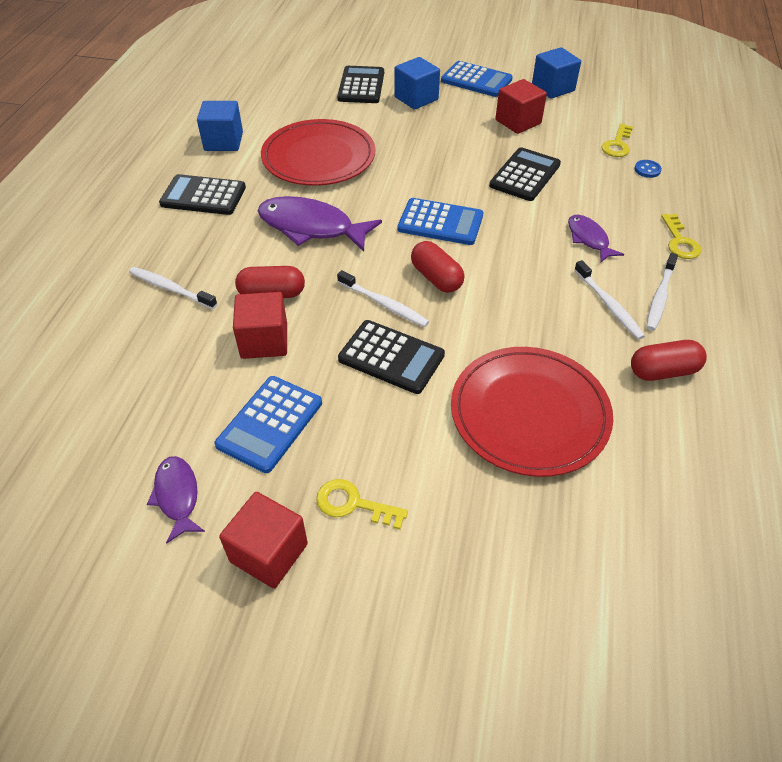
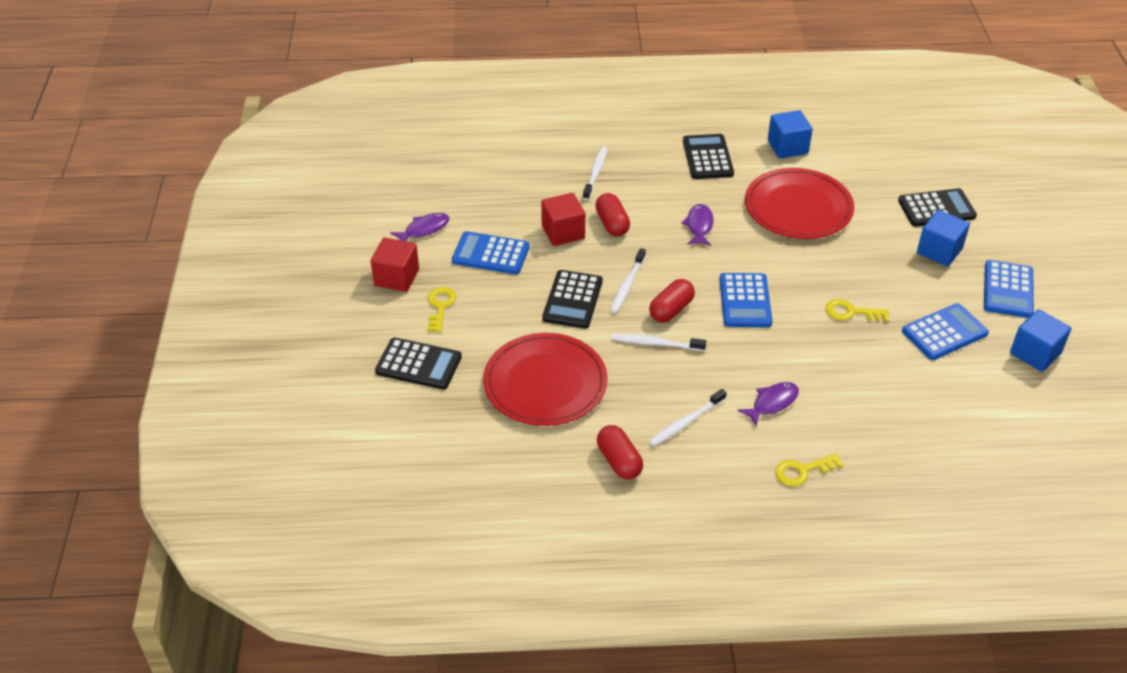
camera: 75 degrees right, 5 degrees down
(311, 227) = (699, 226): purple fish -> purple fish, size x0.56
(518, 122) = (944, 332): red cube -> blue calculator
(525, 175) = (850, 348): black calculator -> black calculator (418, 364)
(617, 144) = (950, 416): yellow key -> yellow key (851, 312)
(647, 170) = (915, 443): blue button -> none
(660, 297) = (712, 457): white toothbrush -> white toothbrush (656, 343)

